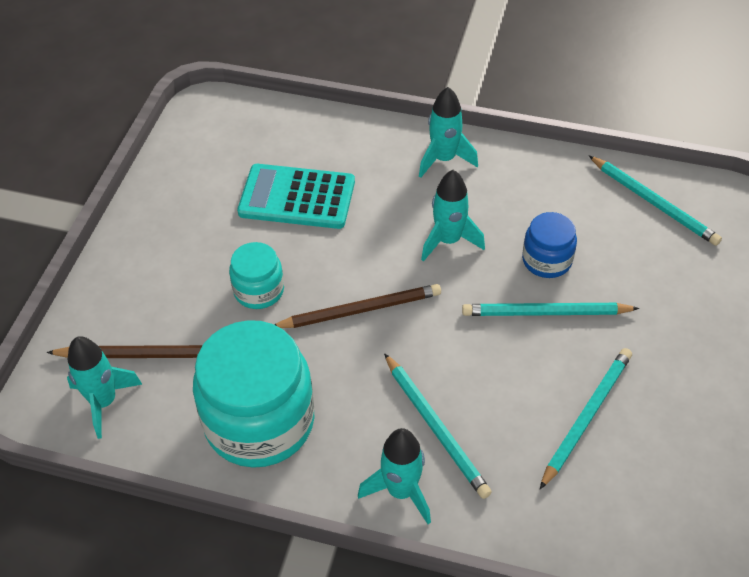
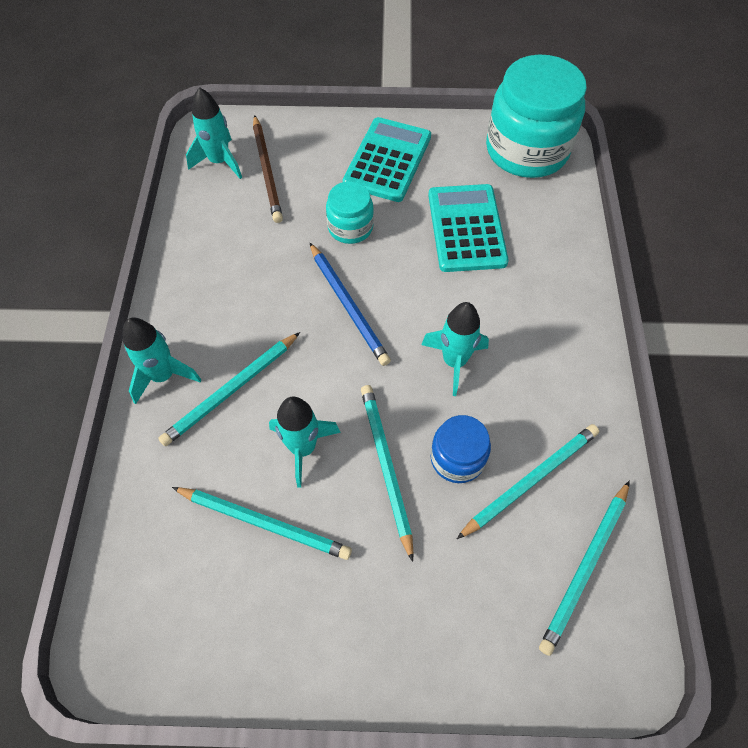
camera: 75 degrees right, 10 degrees up
(177, 241) = (387, 160): none -> turquoise calculator
(259, 421) = (217, 261): turquoise jar -> turquoise jar (527, 150)
(360, 310) = (348, 305): brown pencil -> blue pencil
(444, 159) = (565, 337): turquoise rocket -> turquoise rocket (303, 448)
(575, 217) = (530, 480): none -> turquoise pencil

